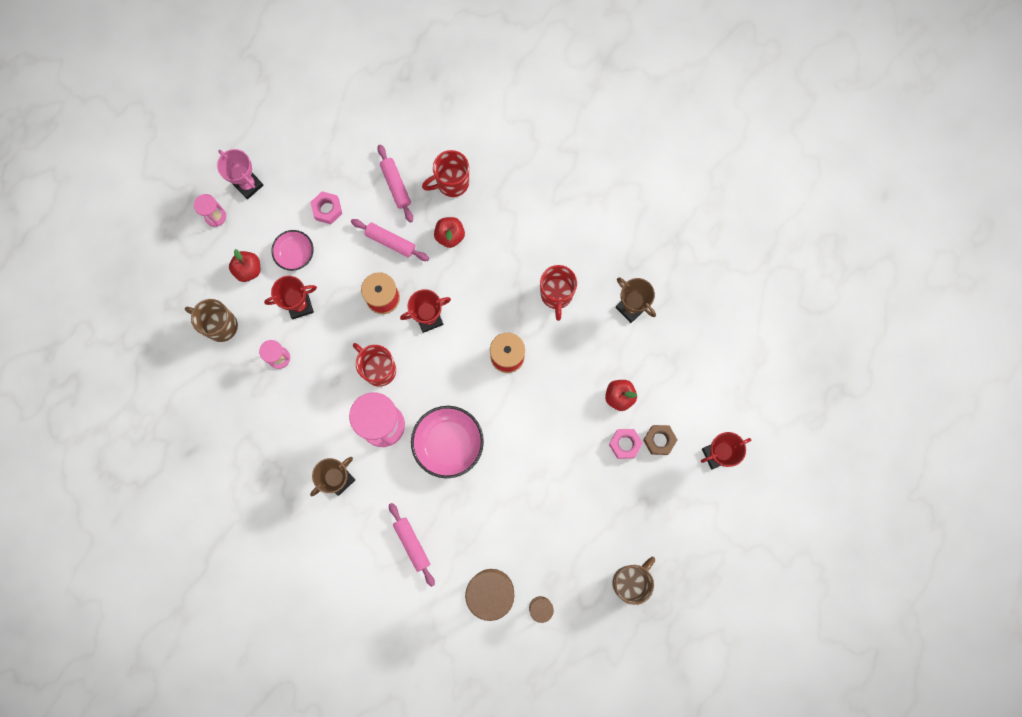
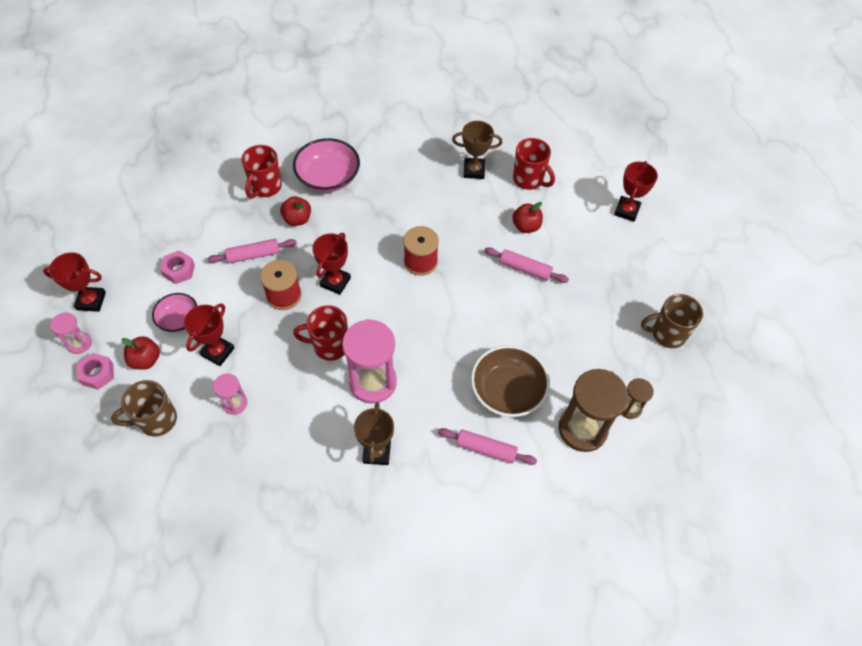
camera: 45 degrees left, 20 degrees down
(248, 185) = (91, 301): pink trophy -> red trophy
(395, 185) = (222, 217): pink rolling pin -> pink rolling pin (525, 269)
(448, 444) = (438, 353): pink bowl -> pink bowl (328, 177)
(468, 516) = (507, 390): none -> brown bowl
(556, 295) = (415, 199): red mug -> red mug (529, 180)
(625, 444) = (562, 251): pink nut -> pink nut (97, 374)
(630, 581) = (667, 334): brown mug -> brown mug turned 90 degrees counterclockwise
(659, 440) = (582, 231): brown nut -> none

